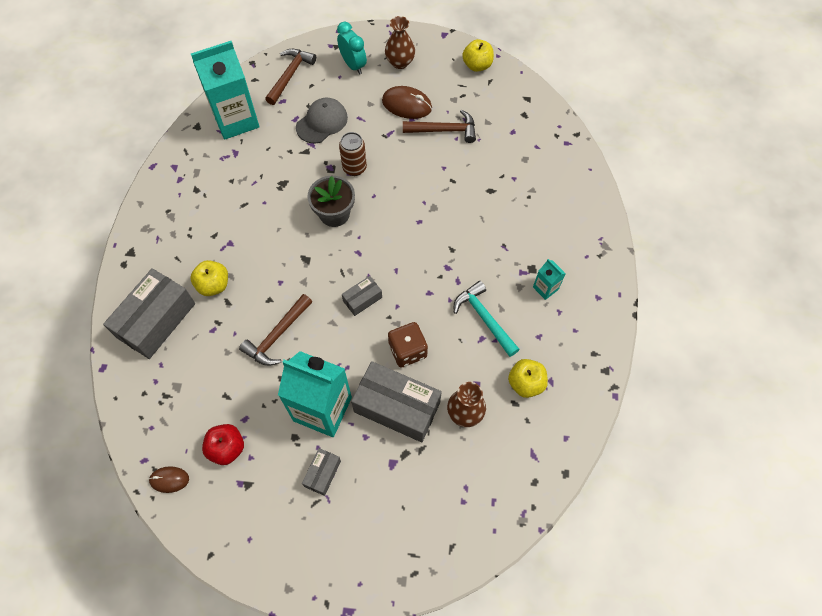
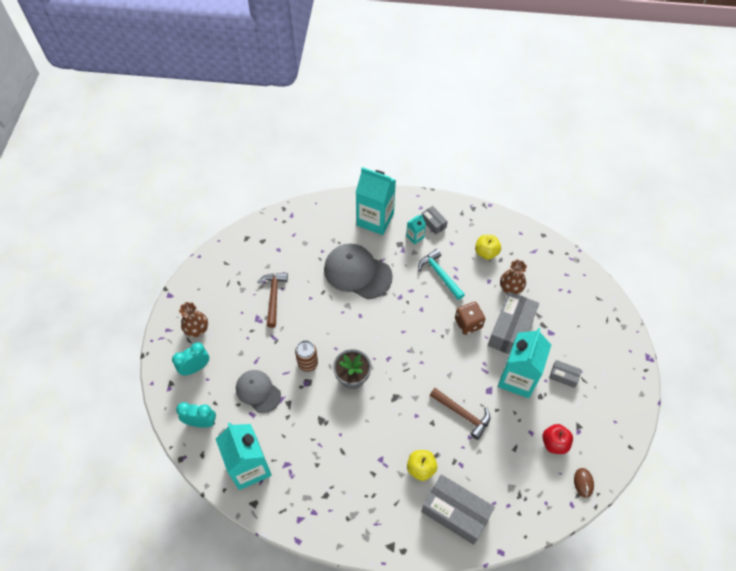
camera: 90 degrees left, 5 degrees down
(290, 75) = (201, 422): brown hammer -> turquoise clock
(362, 299) = (429, 354): grey box -> grey box (433, 223)
(407, 105) = (245, 324): brown mouse -> none
(477, 65) = (208, 271): yellow apple -> none
(483, 218) = (357, 272): none -> grey cap
(484, 318) = (440, 274): turquoise hammer -> turquoise hammer turned 90 degrees clockwise
(570, 239) = (375, 219): none -> turquoise carton

